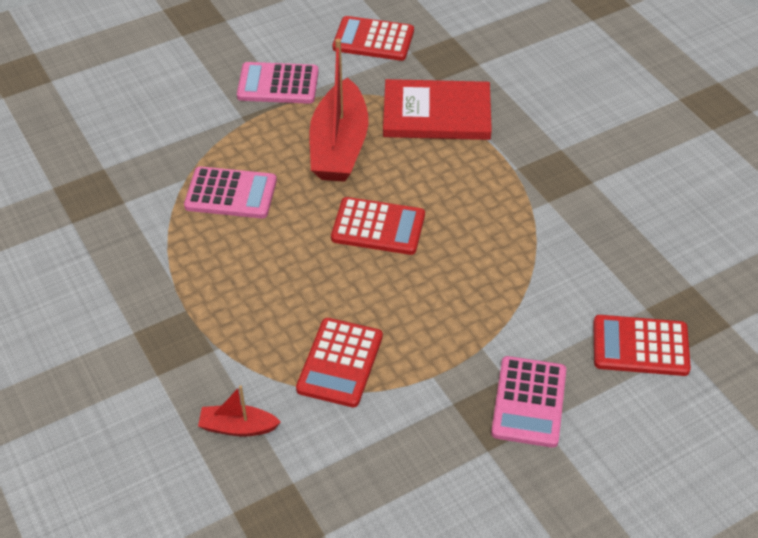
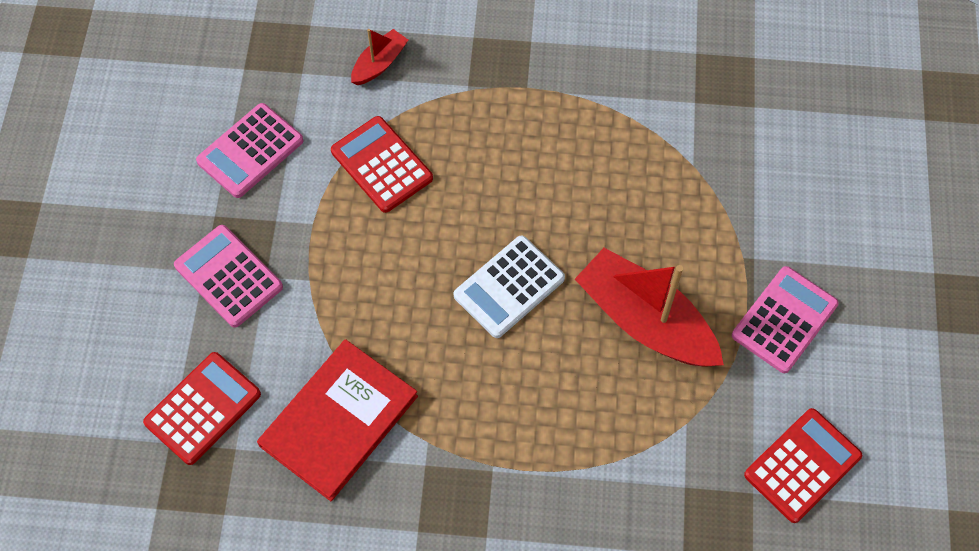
camera: 125 degrees right, 15 degrees up
(231, 194) = (644, 190): pink calculator -> pink calculator (250, 151)
(378, 227) = (509, 287): red calculator -> white calculator
(436, 113) = (630, 448): red book -> red book (339, 421)

